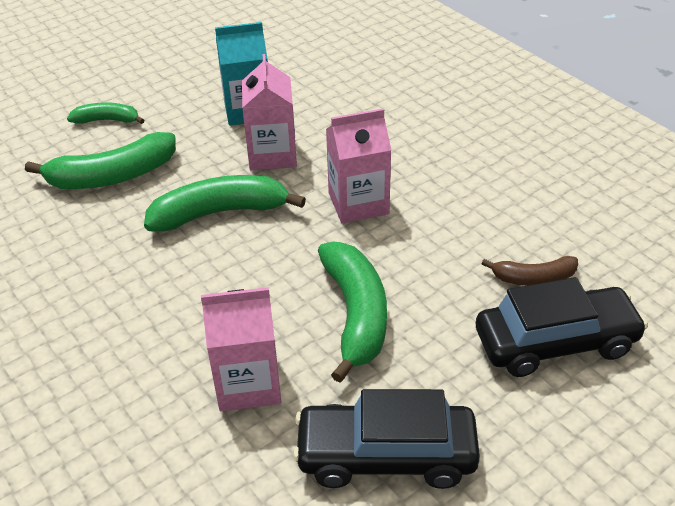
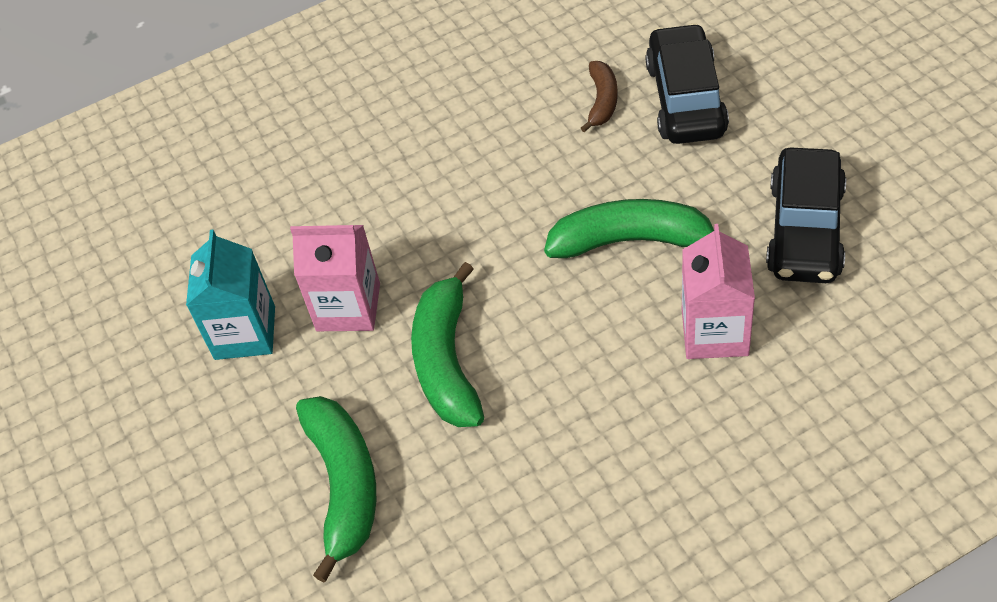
camera: 75 degrees left, 10 degrees up
(107, 120) = (211, 503): green banana -> none
(358, 203) = (461, 228): pink carton -> none

